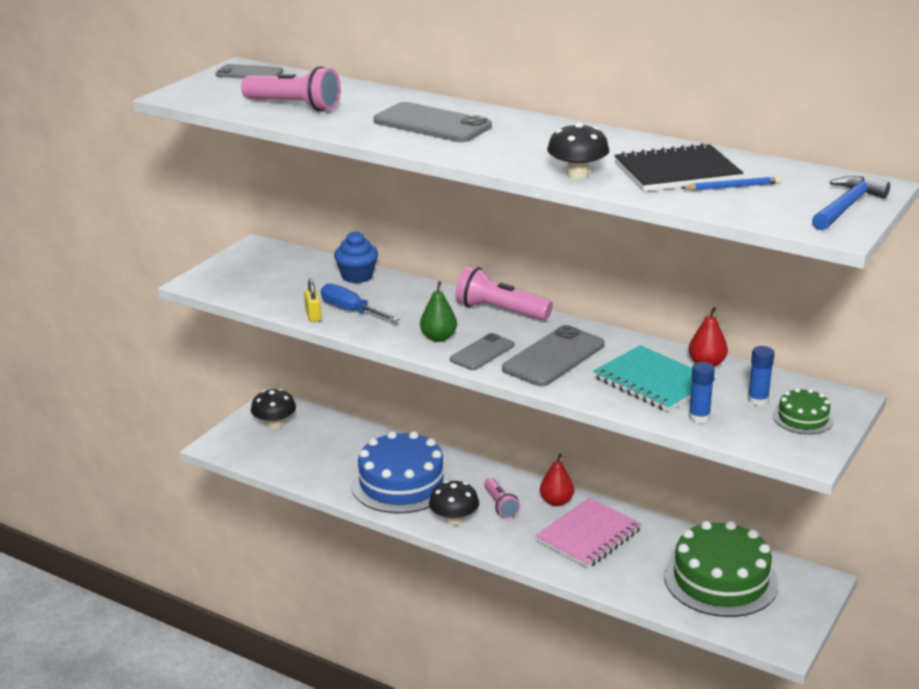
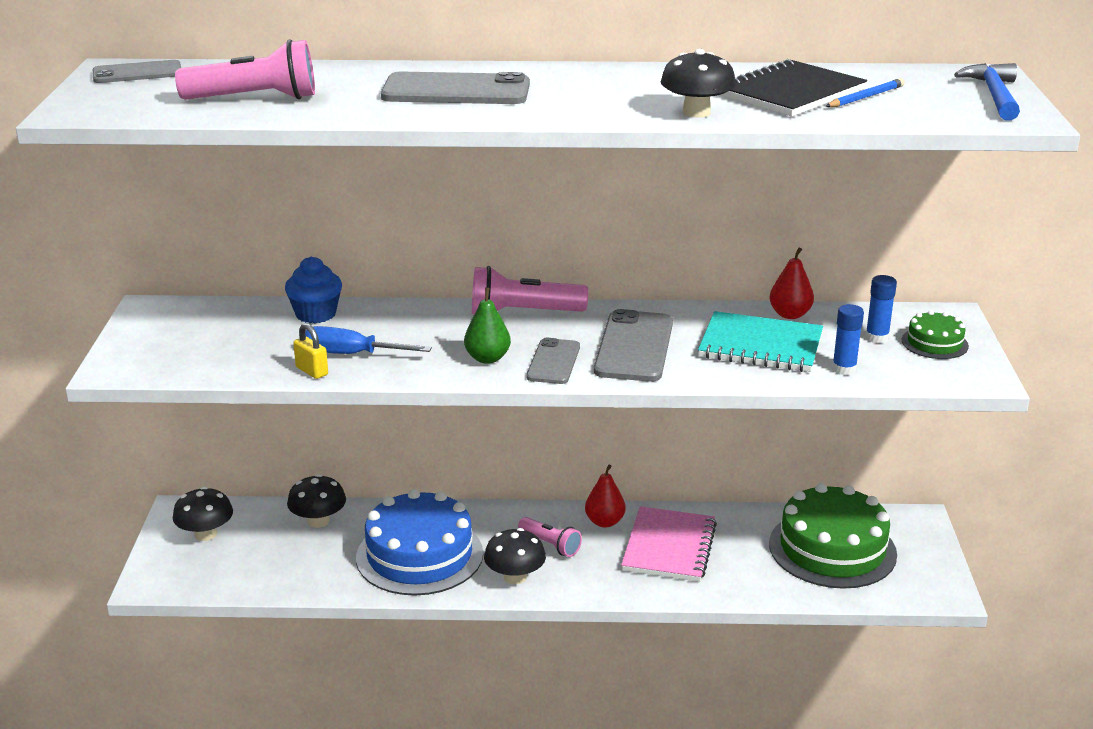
camera: 30 degrees left, 0 degrees up
(354, 438) = (318, 521): none -> black mushroom

